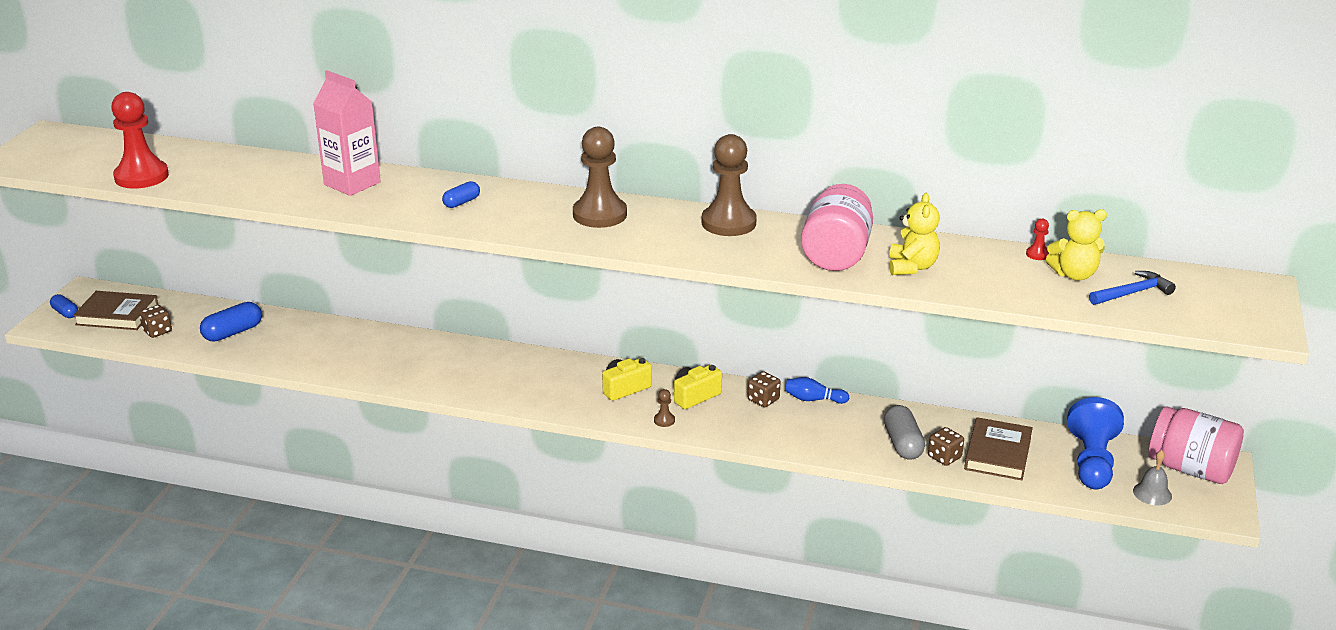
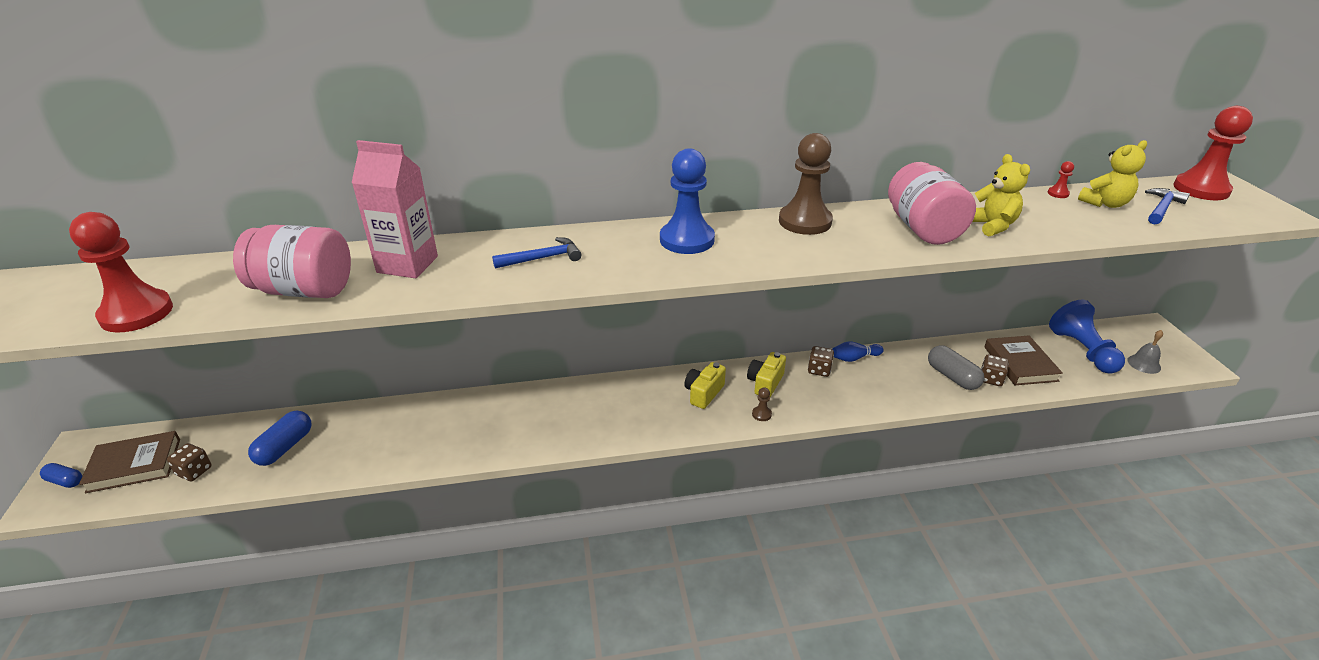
camera: 25 degrees left, 5 degrees up
(461, 202) = (542, 258): blue capsule -> blue hammer
(599, 215) = (687, 240): brown pawn -> blue pawn
(1190, 469) = (1142, 336): pink jar -> pink jar (304, 290)
(1219, 286) = (1201, 189): none -> red pawn

